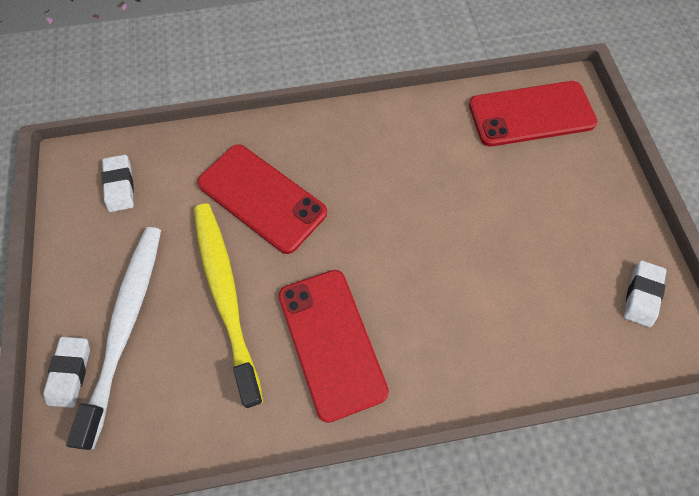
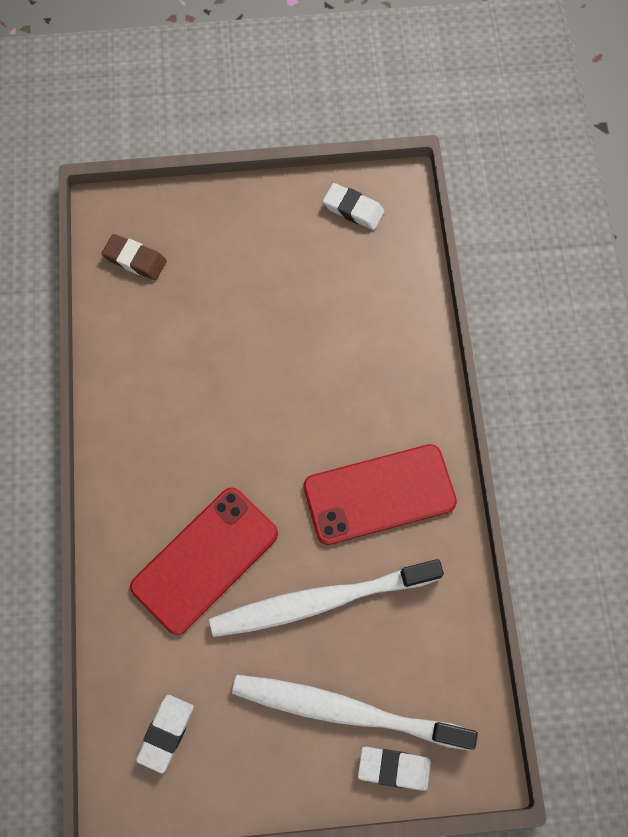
camera: 85 degrees left, 5 degrees up
(120, 186) = (166, 733): white eraser -> white eraser turned 60 degrees counterclockwise
(226, 295) = (320, 601): yellow toothbrush -> white toothbrush
(531, 114) = (135, 260): red phone -> brown eraser

